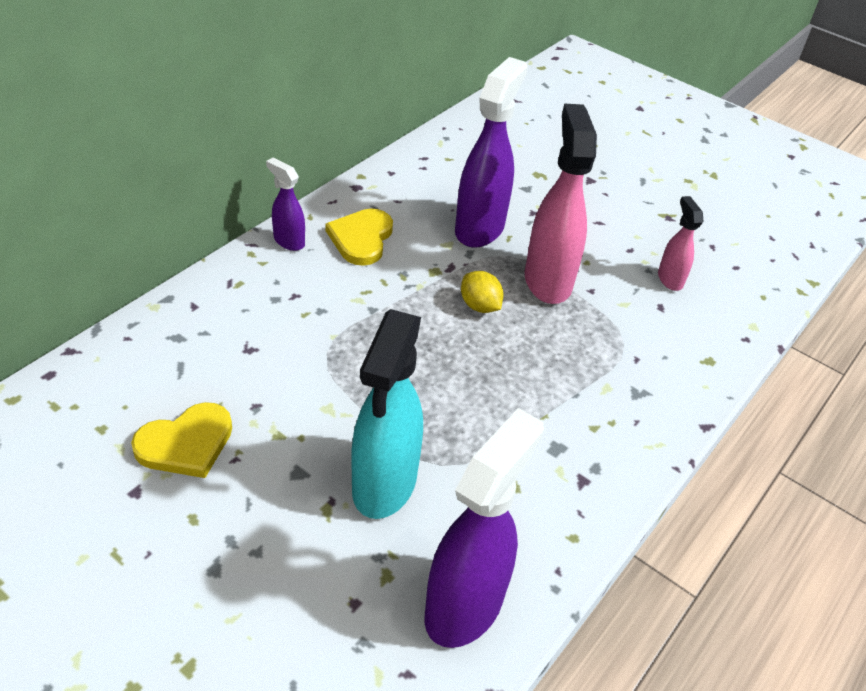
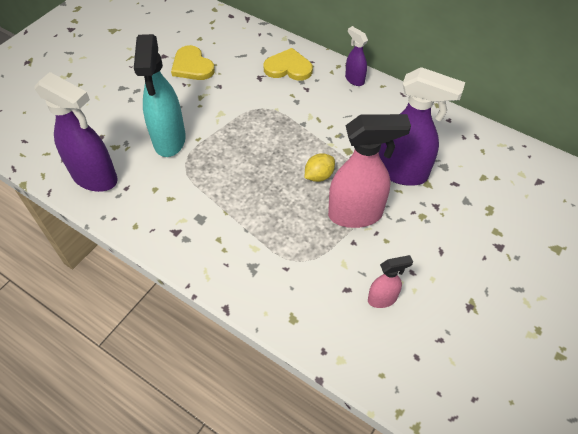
camera: 90 degrees right, 10 degrees up
(288, 241) = (354, 79): purple spray bottle -> purple spray bottle turned 75 degrees counterclockwise
(361, 238) = (368, 111): yellow heart -> yellow heart (288, 68)
(384, 485) = (169, 140): turquoise spray bottle -> turquoise spray bottle turned 105 degrees counterclockwise

